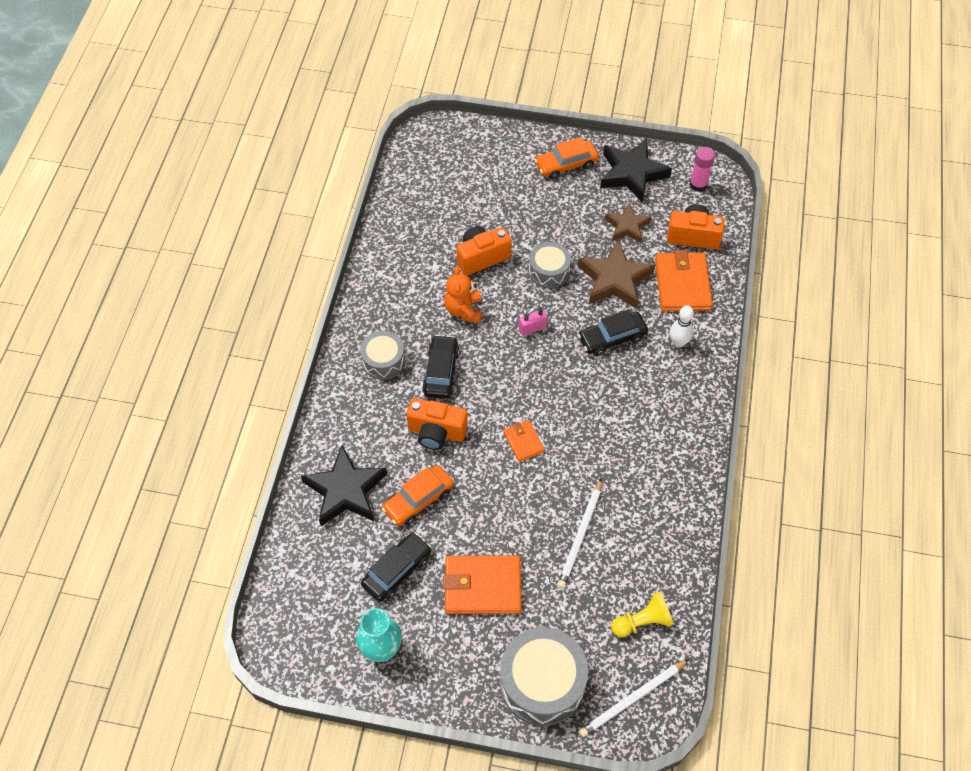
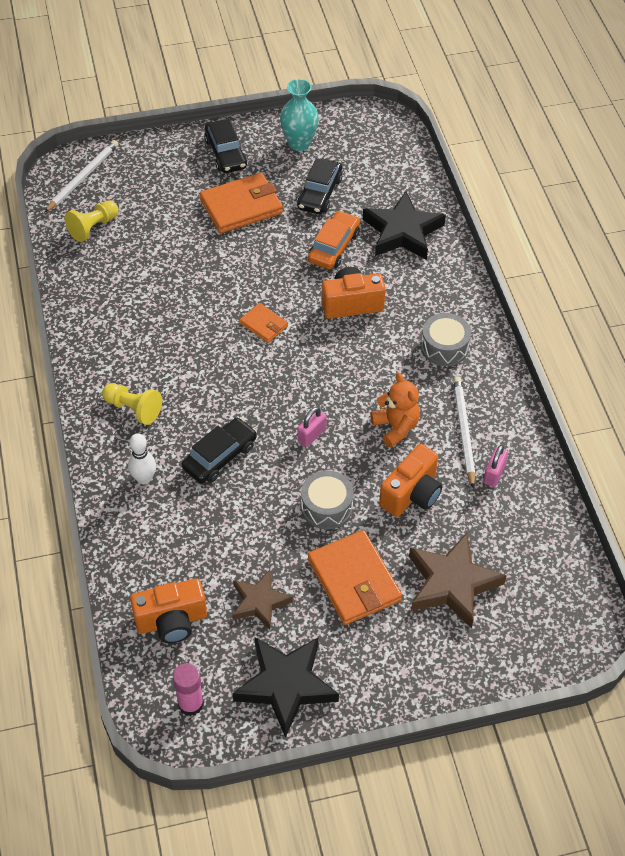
camera: 155 degrees right, 5 degrees down
(413, 249) = (494, 474): none -> pink padlock
(441, 372) = (380, 358): black car -> black car (225, 153)
(542, 683) = (160, 164): grey drum -> none
(566, 164) = (379, 664): orange car -> none
(580, 536) = (173, 269): white pencil -> white pencil (463, 431)
(614, 279) = (246, 525): brown star -> brown star (452, 583)
(667, 404) = (133, 409): none -> yellow pawn
(682, 284) = (163, 550): orange wallet -> orange wallet (354, 580)

